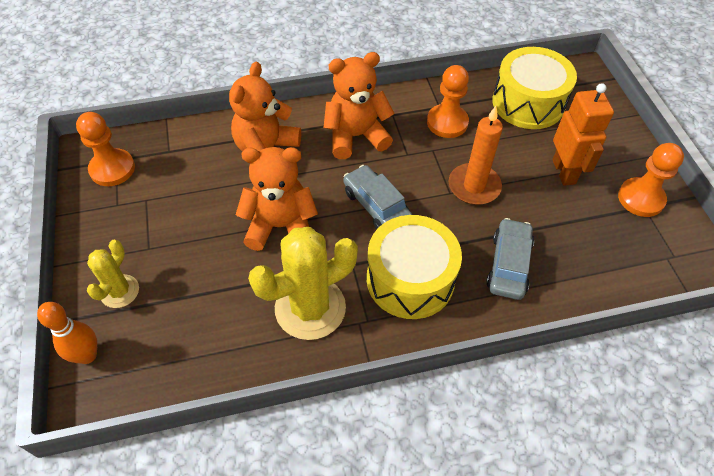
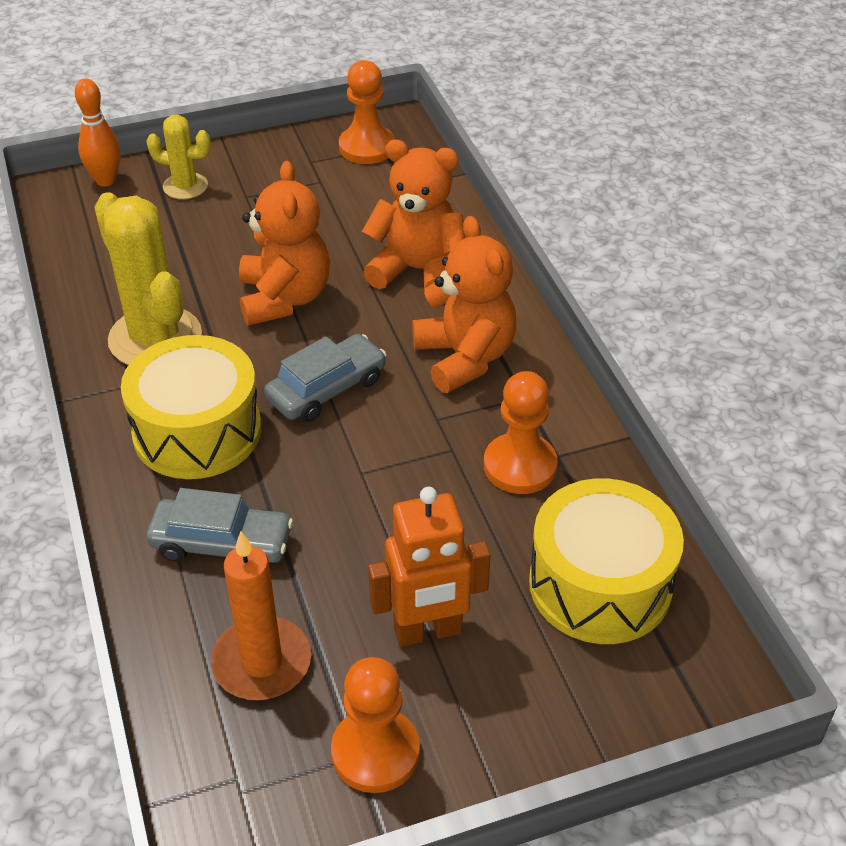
camera: 85 degrees right, 10 degrees down
(474, 186) = (378, 502): orange candle -> orange candle (262, 662)

